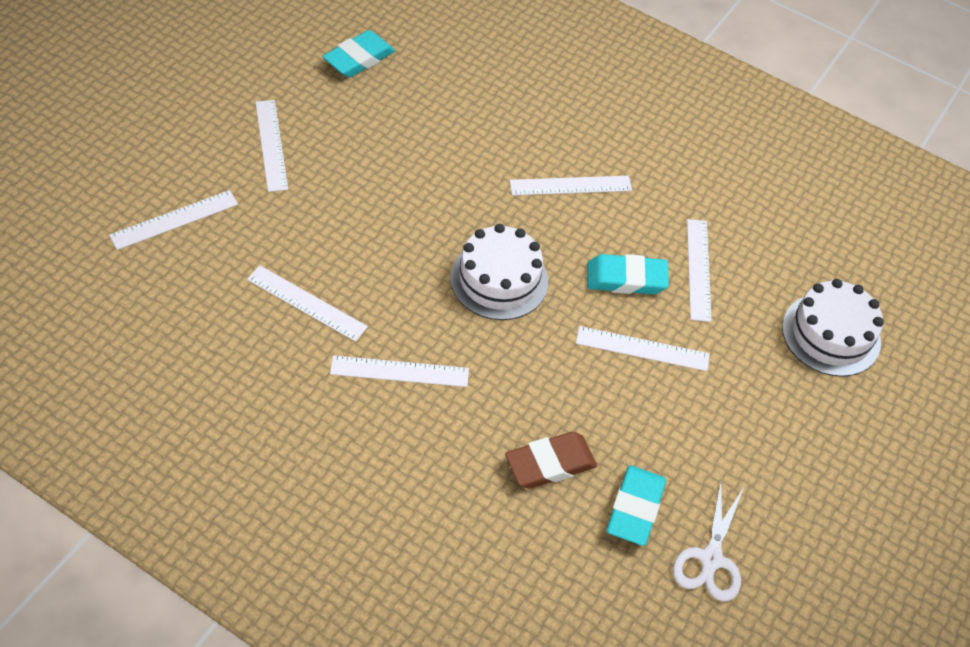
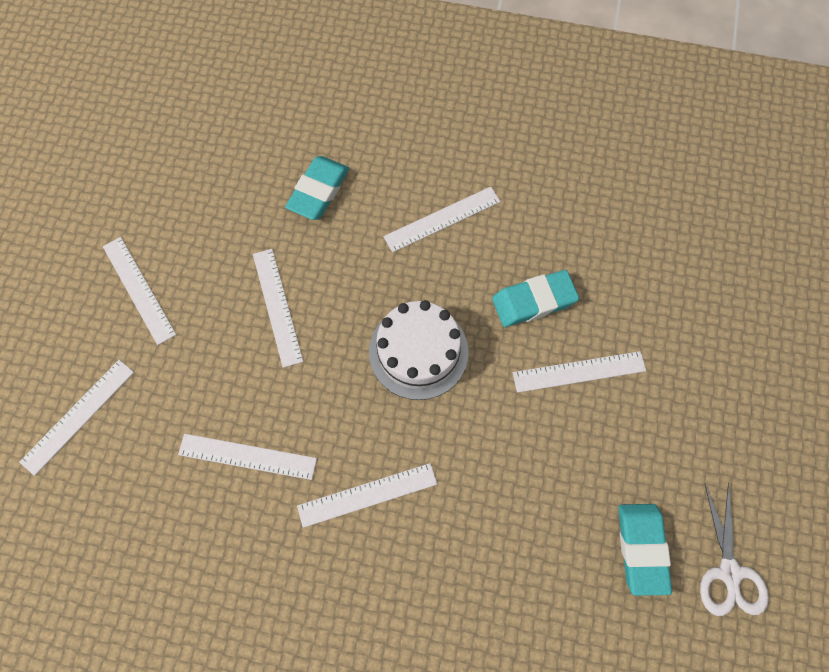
camera: 15 degrees left, 15 degrees up
(359, 59) = (184, 156): turquoise eraser -> turquoise eraser (318, 191)
(550, 464) = (547, 535): brown eraser -> none
(698, 269) = (594, 263): white ruler -> white ruler (277, 306)
(831, 334) = (737, 284): white cake -> none

